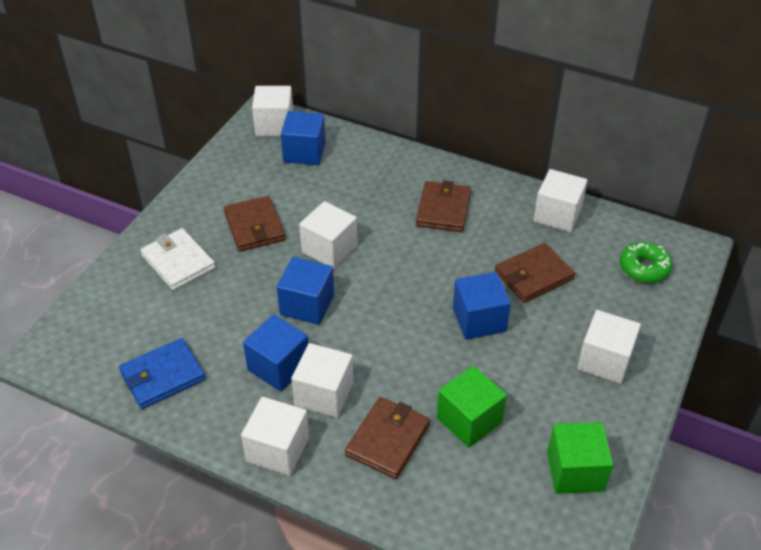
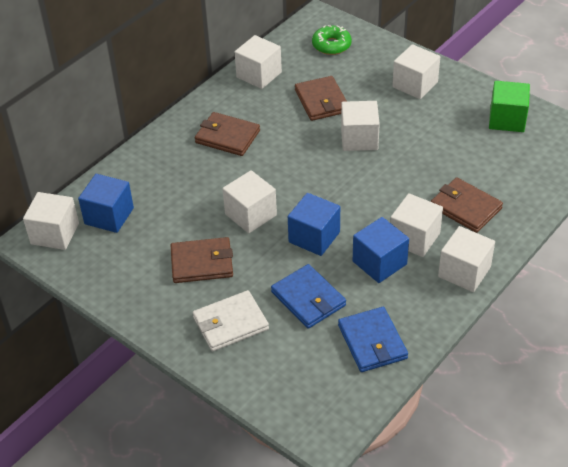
camera: 75 degrees left, 0 degrees up
(217, 314) = (308, 299): none -> blue wallet
(469, 420) = (455, 161): green cube -> none
(479, 320) = (359, 139): blue cube -> white cube

